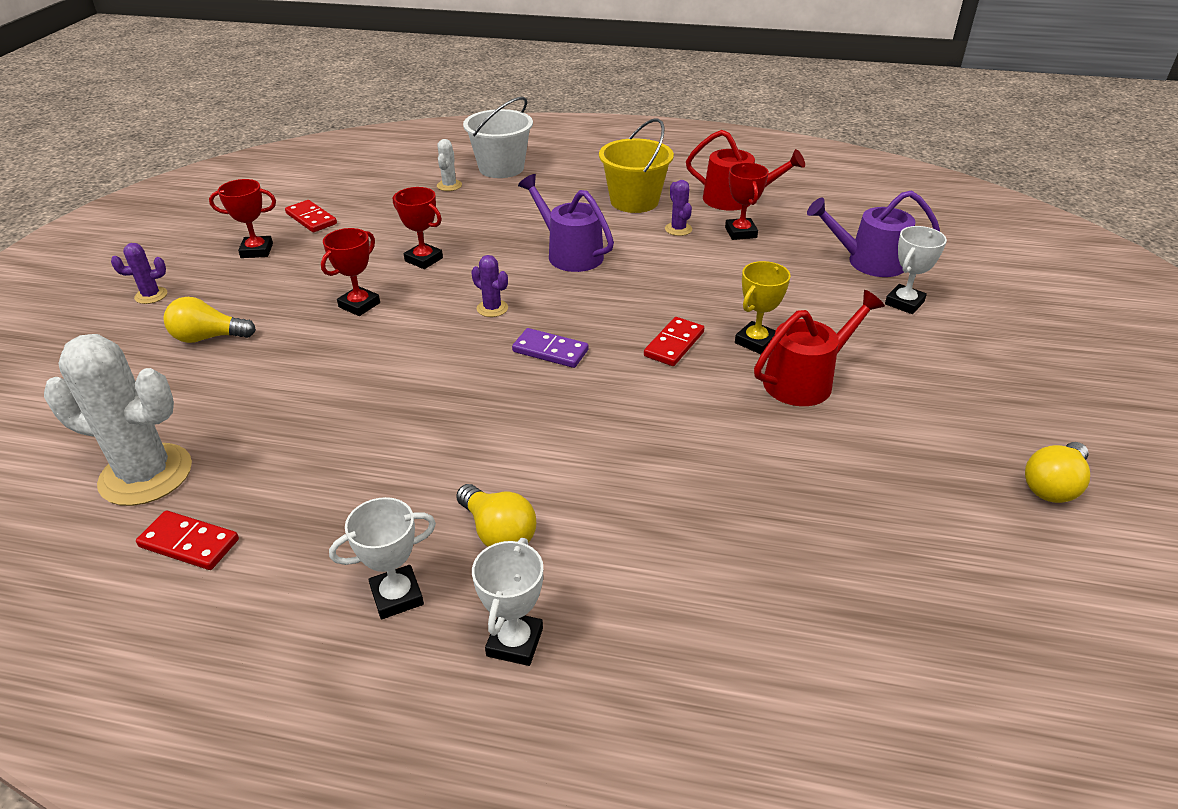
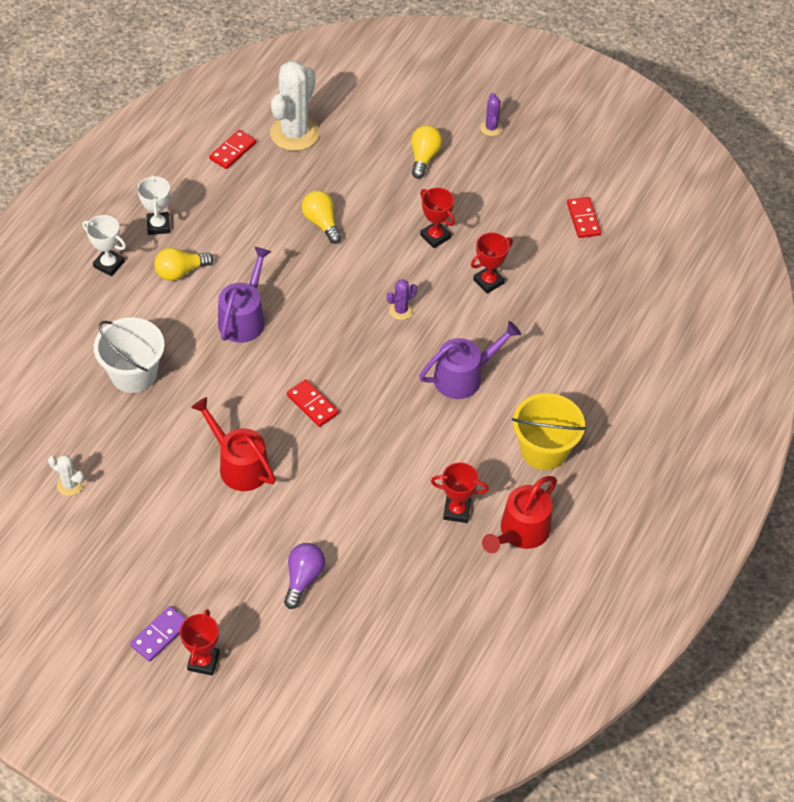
camera: 105 degrees right, 15 degrees up
(257, 251) = (538, 184): red trophy -> red trophy (203, 661)
(311, 219) = (583, 219): red domino -> red domino turned 75 degrees counterclockwise
(449, 185) = (620, 318): white cactus -> white cactus (70, 485)
(501, 168) = (648, 364): white bucket -> white bucket (133, 374)
(550, 351) = (334, 332): purple domino -> purple domino (160, 635)
(678, 229) = (479, 466): purple cactus -> none
(755, 341) = (295, 455): yellow trophy -> none
(805, 380) = (239, 465): red watering can -> red watering can turned 150 degrees clockwise
(869, 262) = (372, 586): purple watering can -> purple watering can (244, 318)
(904, 303) = (303, 578): white trophy -> purple light bulb
(1053, 485) = (85, 549): yellow light bulb -> yellow light bulb (322, 223)

